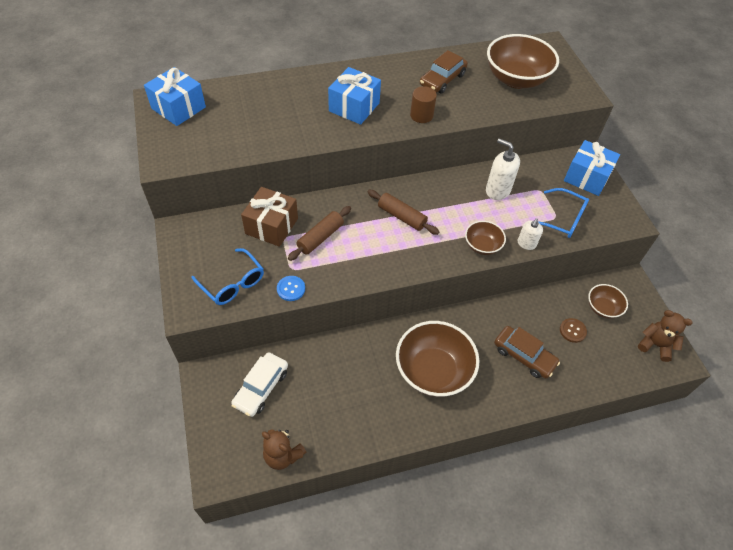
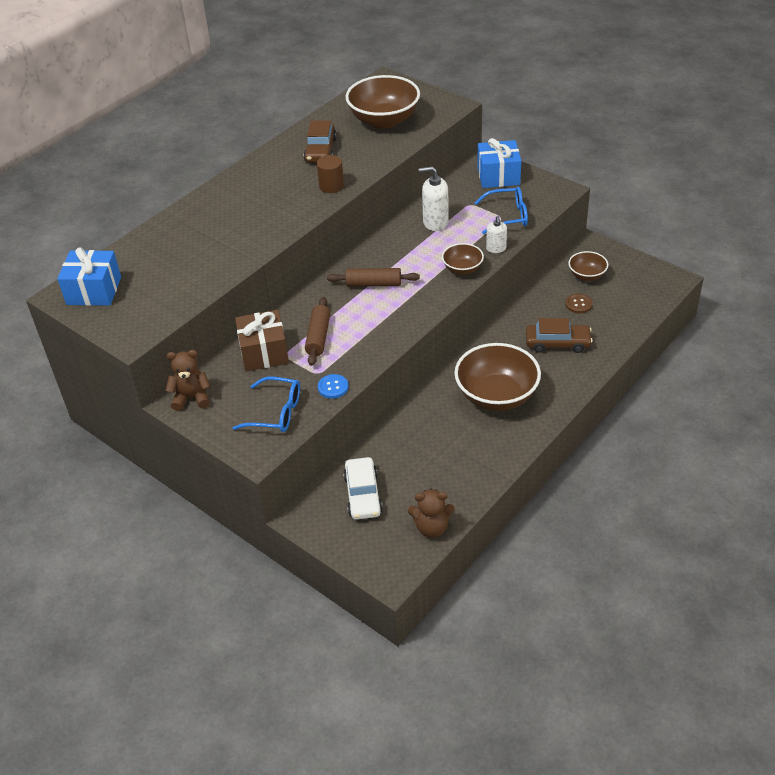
camera: 30 degrees left, 10 degrees down
(354, 107) = (264, 208): blue gift -> none
(655, 345) = (648, 279): brown teddy bear -> brown teddy bear (191, 398)

